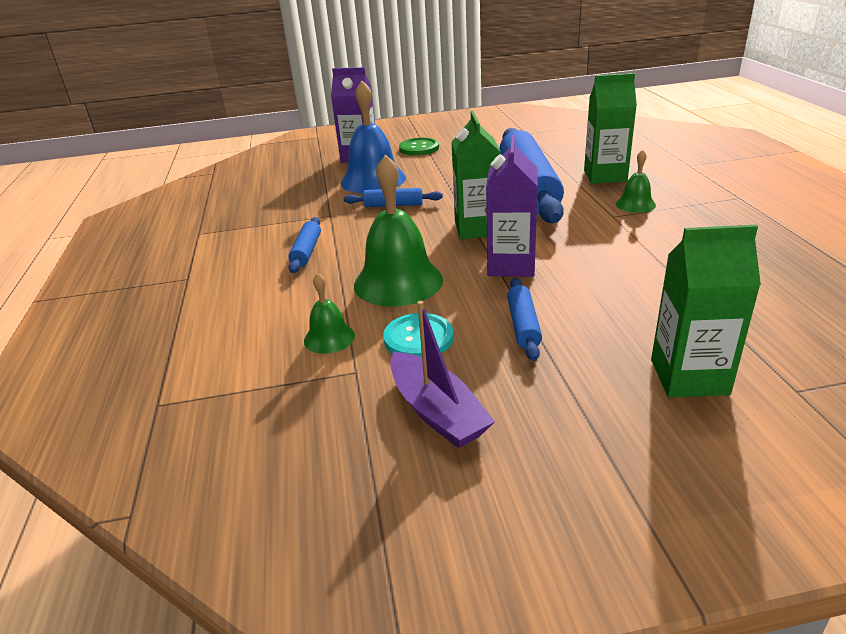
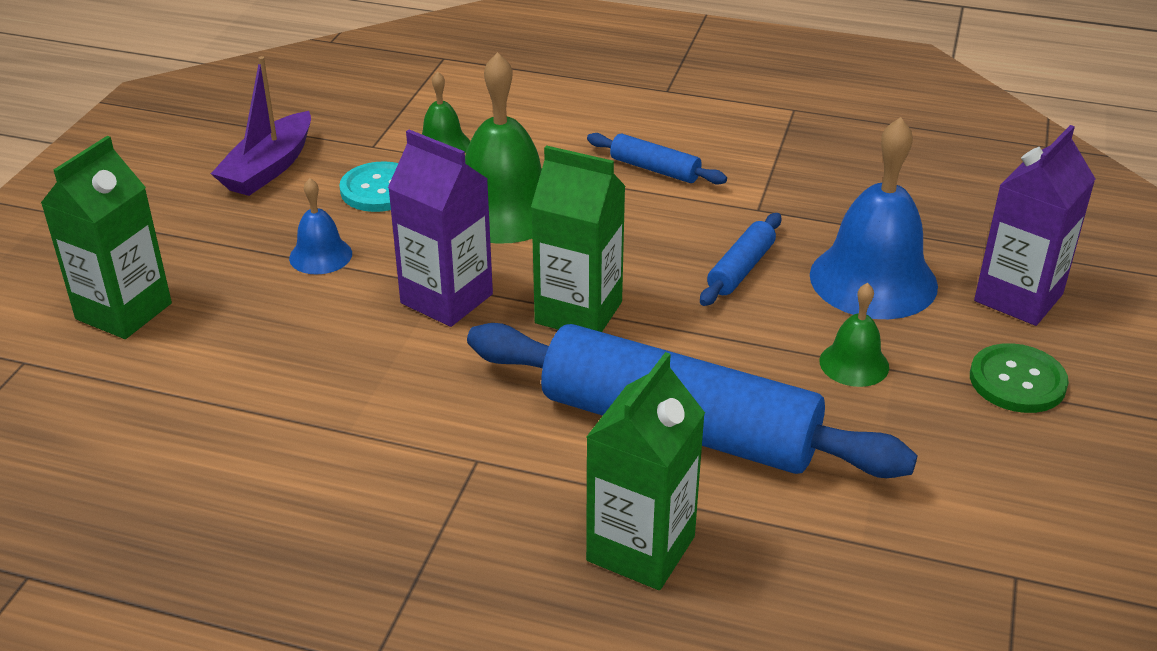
camera: 115 degrees right, 5 degrees up
(437, 412) = (269, 168): purple boat -> purple boat turned 60 degrees counterclockwise
(523, 325) = (320, 255): blue rolling pin -> blue bell
(635, 204) = (488, 510): green bell -> green bell (854, 364)

